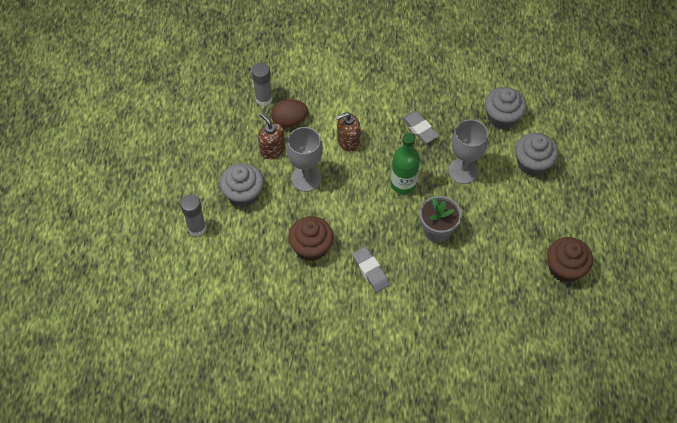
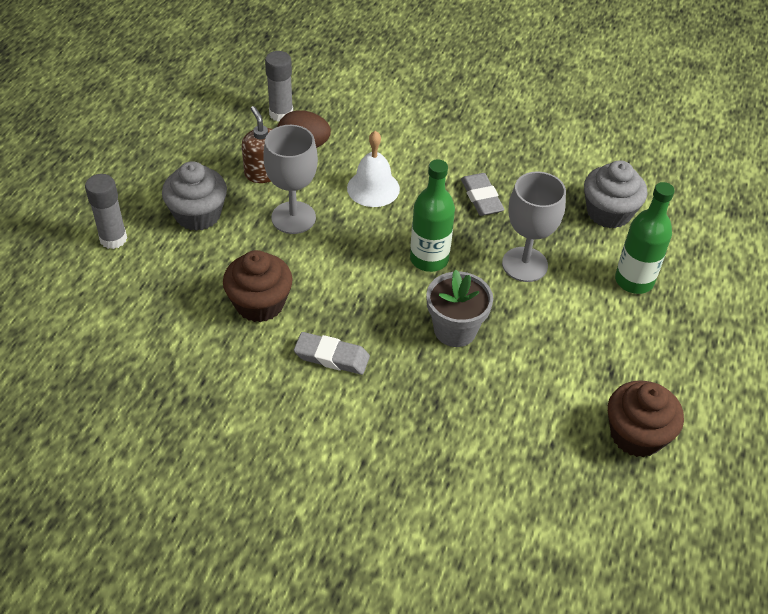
camera: 15 degrees right, 10 degrees down
(348, 141) = (373, 188): brown soap dispenser -> white bell
(370, 271) = (331, 357): grey eraser -> grey eraser turned 60 degrees counterclockwise
(532, 163) = (634, 280): grey cupcake -> green bottle

